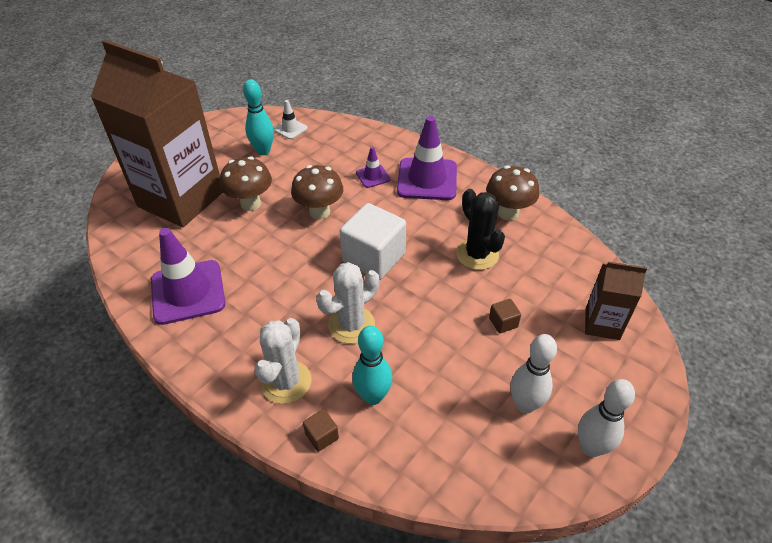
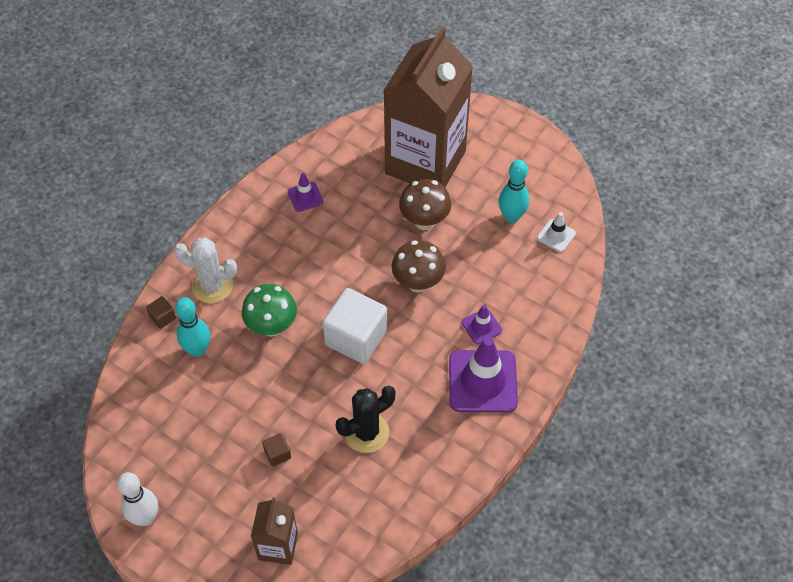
camera: 85 degrees right, 10 degrees up
(188, 292) = (305, 197): purple traffic cone -> purple traffic cone, size x0.49
(351, 325) = (272, 327): white cactus -> green mushroom
(508, 213) = (434, 466): brown mushroom -> none
(525, 405) = (188, 468): white bowling pin -> none

